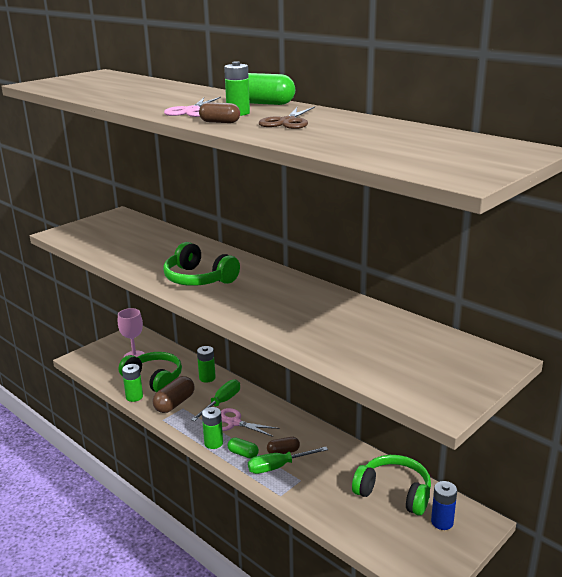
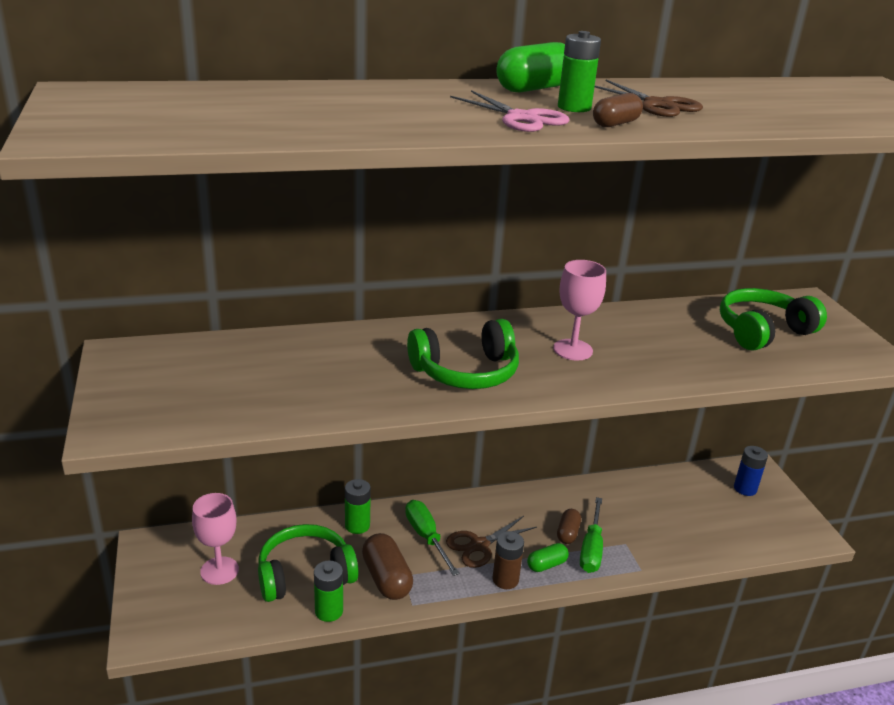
camera: 60 degrees left, 5 degrees up
(213, 443) = (505, 579): green battery -> brown battery
(234, 423) = (479, 545): pink scissors -> brown scissors
(268, 297) = (573, 350): none -> pink goblet
(394, 493) = (687, 494): green headphones -> green headphones (762, 331)

